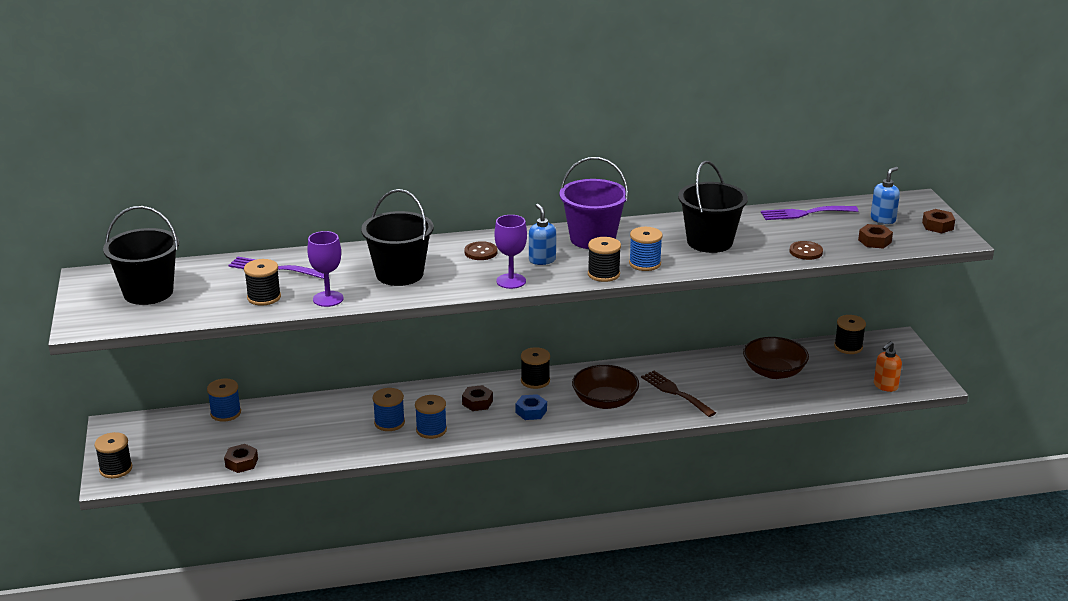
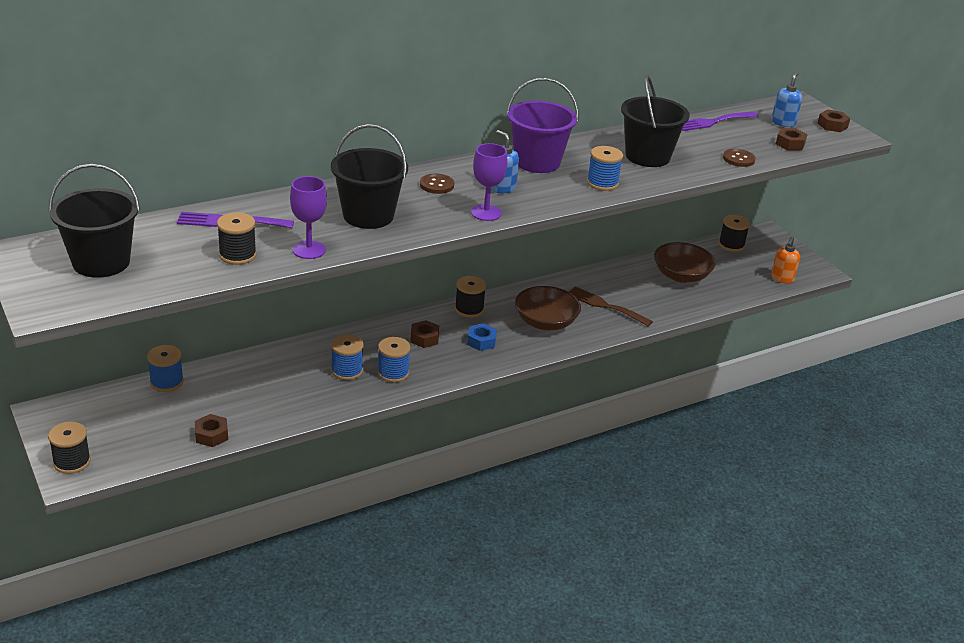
camera: 20 degrees left, 5 degrees up
(603, 274) = (571, 197): black spool -> none

